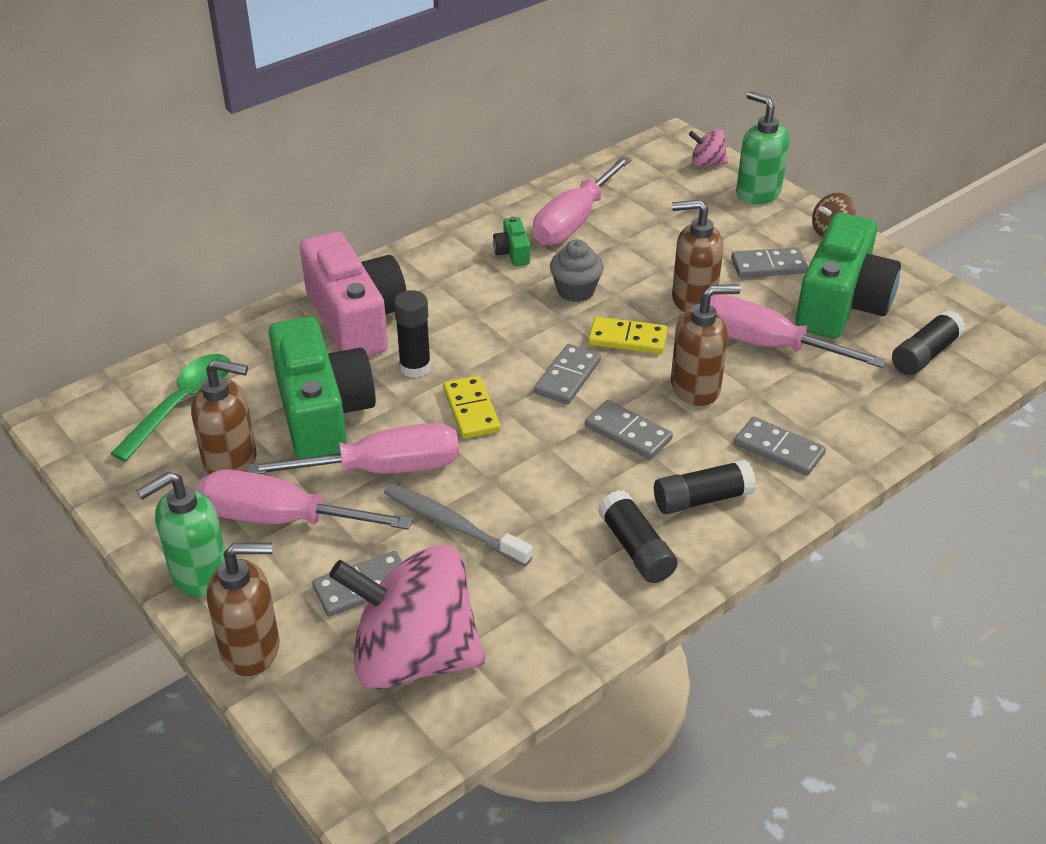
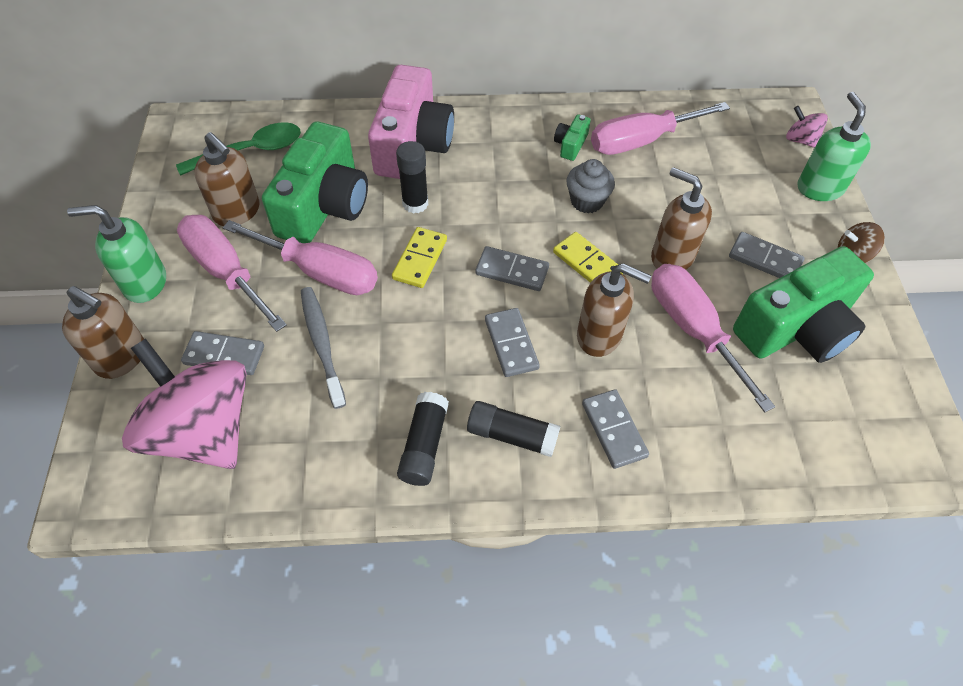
camera: 35 degrees right, 15 degrees up
(567, 377) = (512, 271): grey domino -> grey domino turned 45 degrees clockwise
(925, 354) = (828, 418): black glue stick -> none

